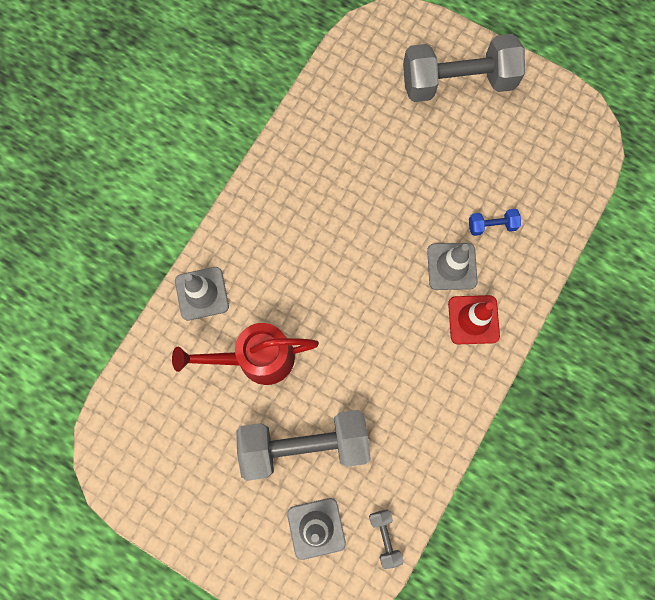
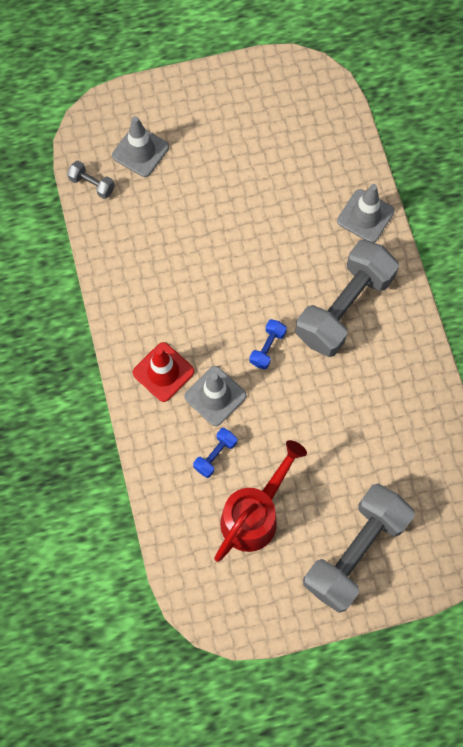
camera: 135 degrees right, 5 degrees down
(257, 358) = (284, 211): red watering can -> red watering can (254, 515)
(304, 445) = (197, 189): grey dumbbell -> grey dumbbell (344, 307)
(379, 265) = (267, 348): none -> blue dumbbell

